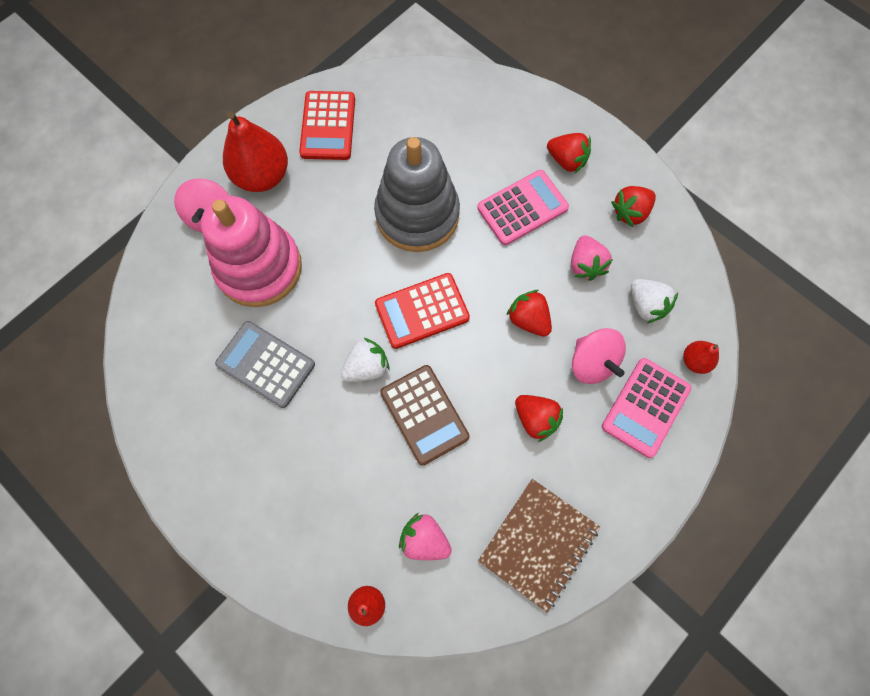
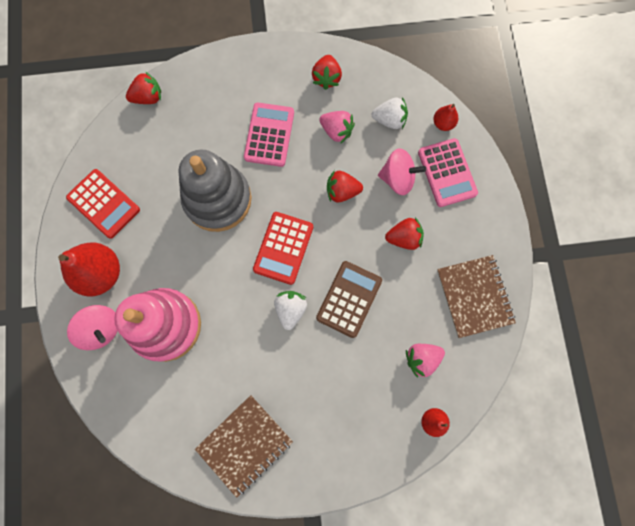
camera: 50 degrees left, 5 degrees up
(201, 430) = (244, 444): none -> brown notebook
(265, 364) = (236, 370): grey calculator -> none
(424, 414) = (349, 299): brown calculator -> brown calculator turned 75 degrees counterclockwise
(566, 160) = (261, 84): red strawberry -> red strawberry (148, 97)

